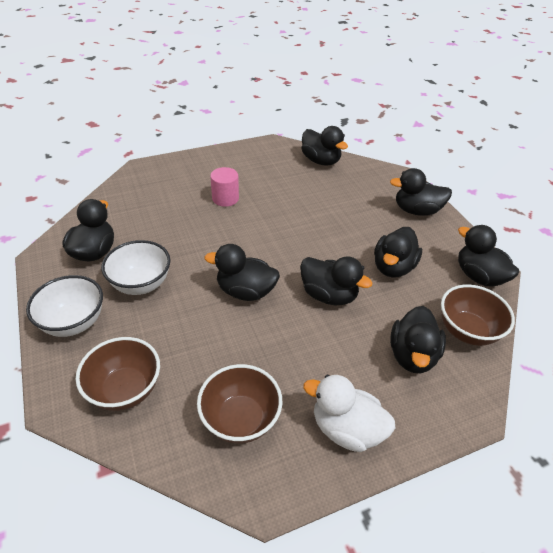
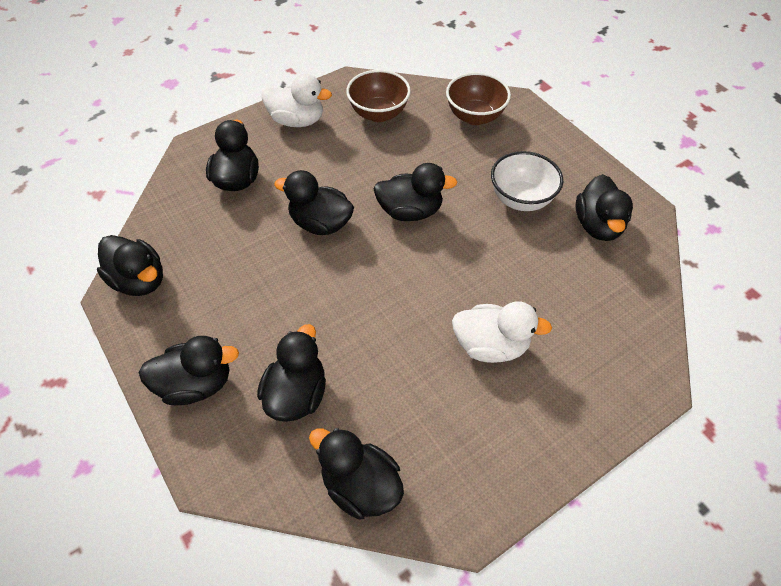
camera: 170 degrees right, 10 degrees up
(74, 322) = (555, 154): white bowl -> none
(225, 198) = (490, 345): pink cylinder -> white duck
(393, 267) = (245, 273): black duck -> black duck (297, 394)
(467, 331) = (177, 211): brown bowl -> none

